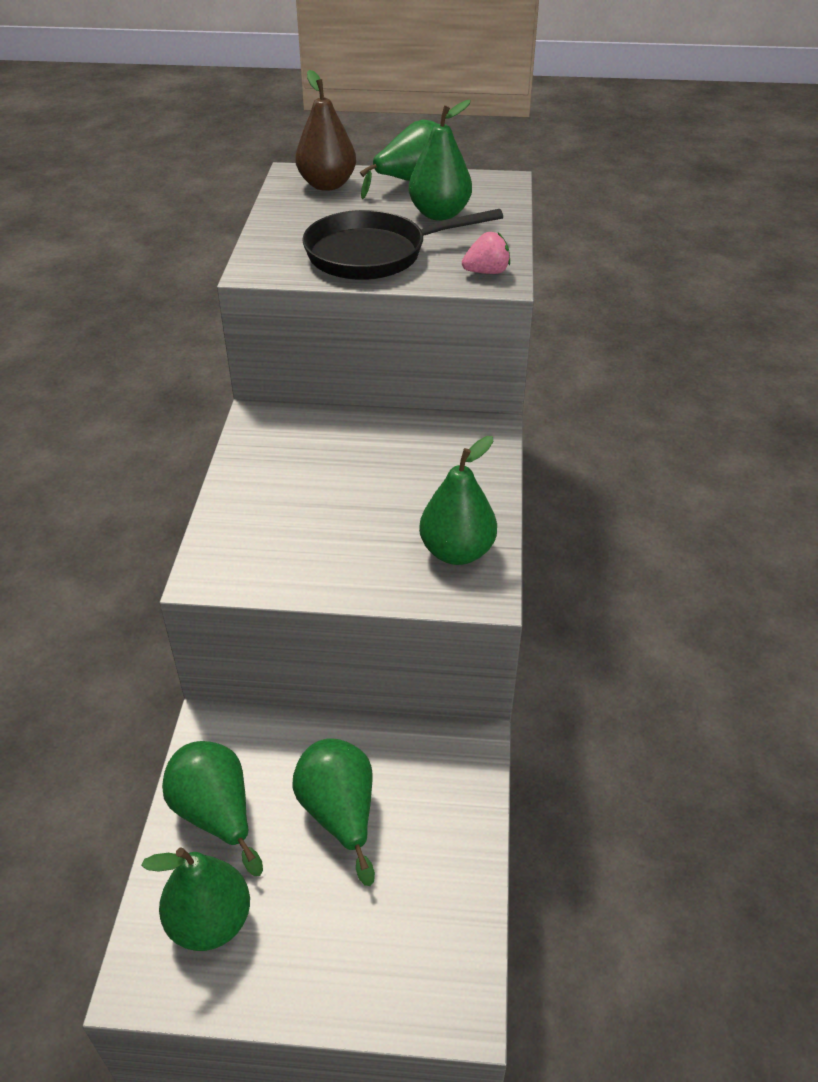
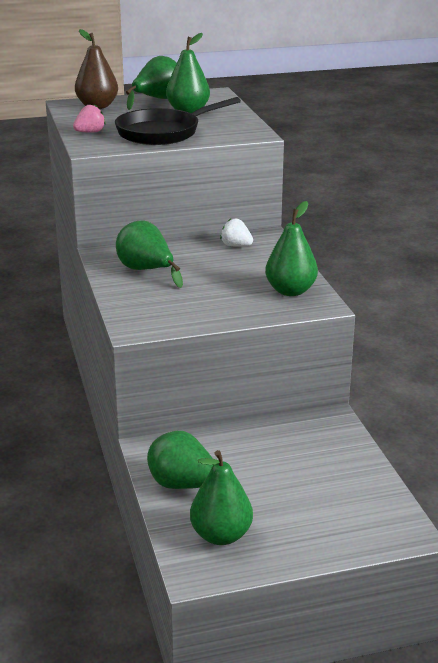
camera: 20 degrees left, 15 degrees down
(339, 813) = (269, 468): green pear -> green pear (146, 271)
(436, 441) = (236, 246): none -> white strawberry
(486, 272) = (244, 132): pink strawberry -> pink strawberry (90, 132)

